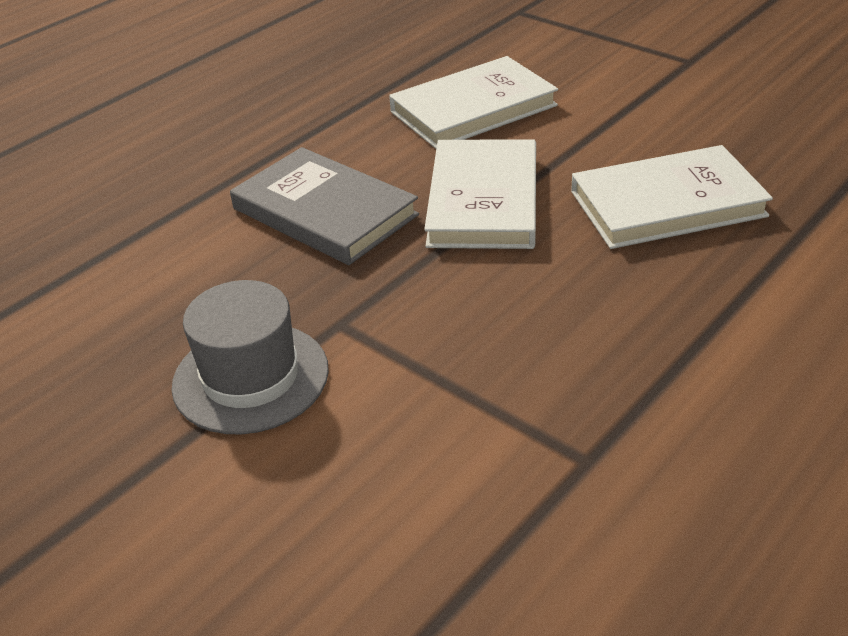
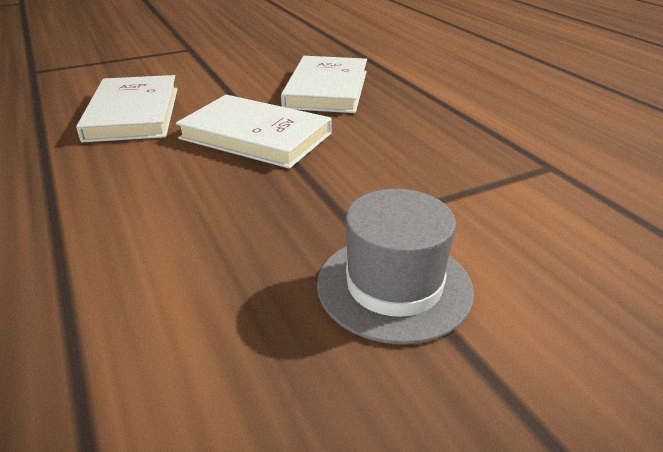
camera: 70 degrees left, 5 degrees down
(325, 212) = (186, 201): grey book -> none

